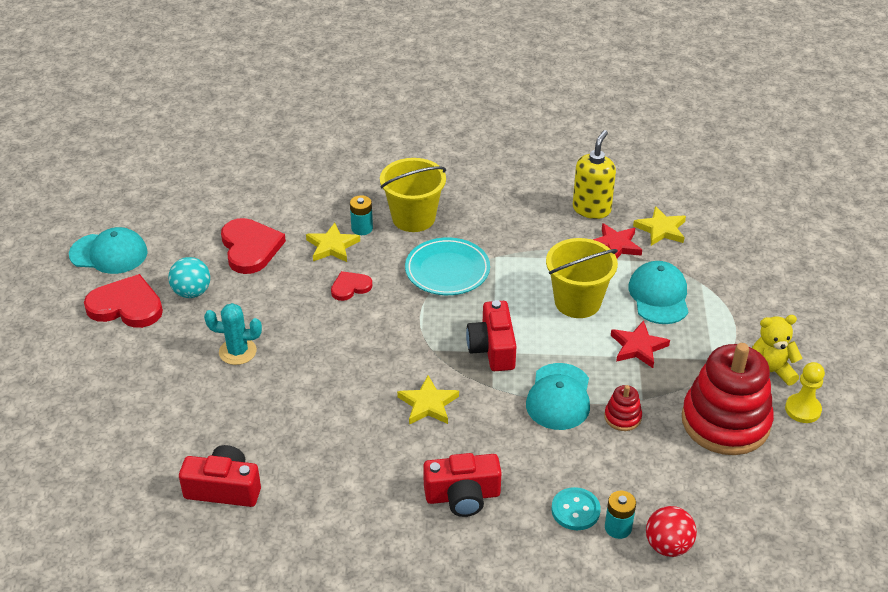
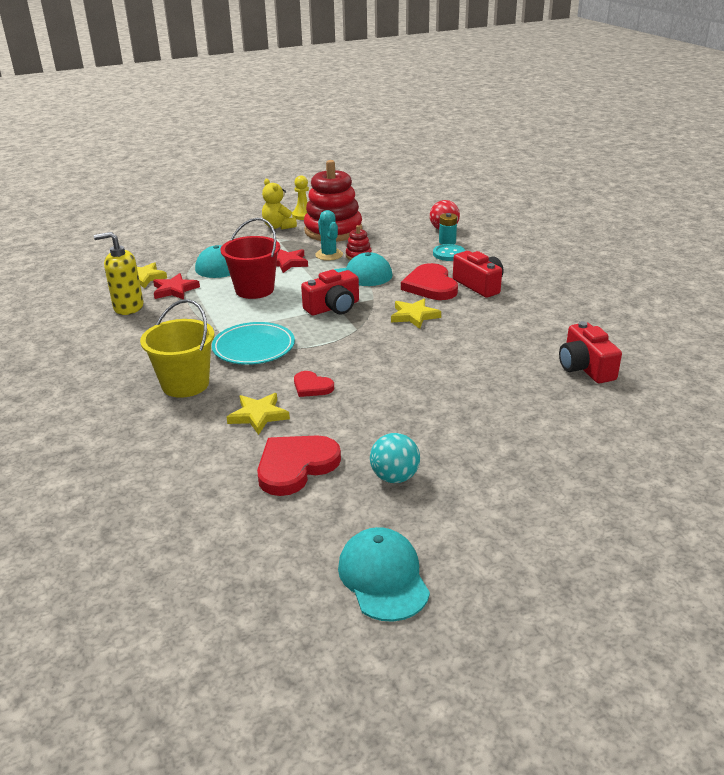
camera: 115 degrees left, 10 degrees down
(126, 306) = (454, 515): red heart -> red heart (430, 286)
(237, 351) = (446, 416): turquoise cactus -> turquoise cactus (329, 255)
(362, 228) = (219, 407): turquoise battery -> none
(577, 302) = (254, 290): yellow bucket -> red bucket

